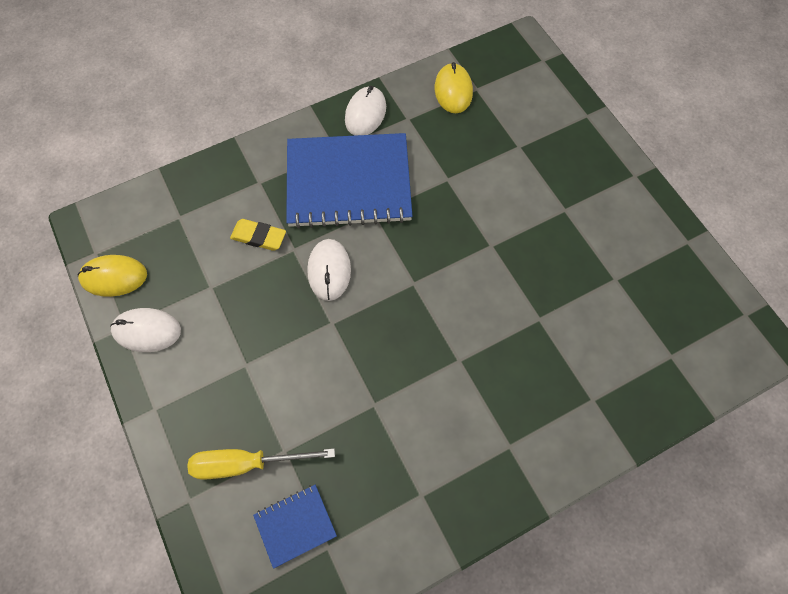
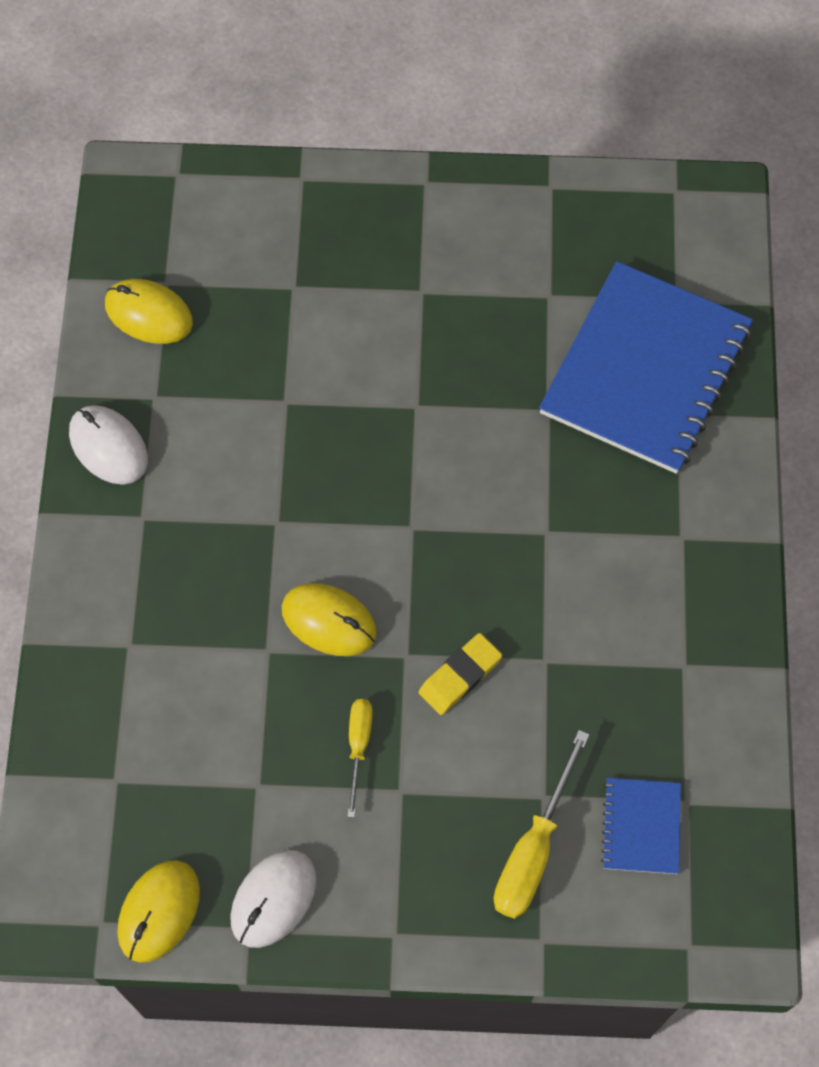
camera: 60 degrees left, 0 degrees up
(259, 236) = (219, 686): yellow eraser -> yellow eraser (460, 676)
(261, 327) = (358, 746): none -> yellow screwdriver
(329, 271) = (329, 621): white mouse -> yellow mouse
(348, 182) = (208, 527): blue notebook -> blue notebook (645, 370)

